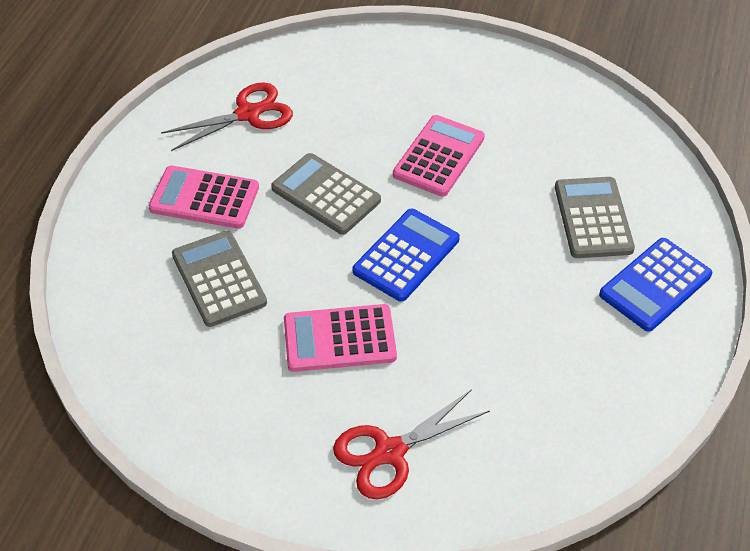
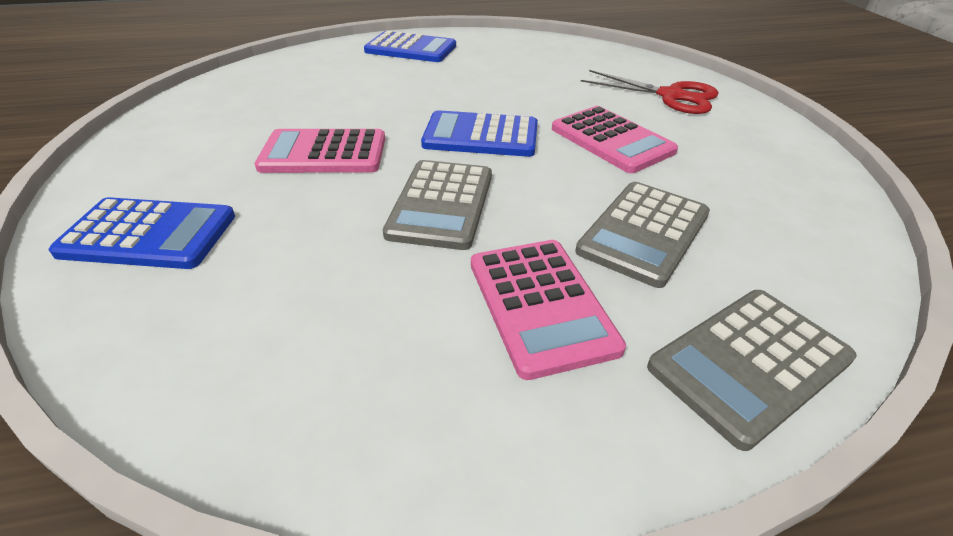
camera: 120 degrees left, 10 degrees down
(248, 114) = (322, 340): red scissors -> none
(387, 67) = (149, 234): none -> blue calculator
(593, 218) = (359, 75): grey calculator -> grey calculator (750, 363)

